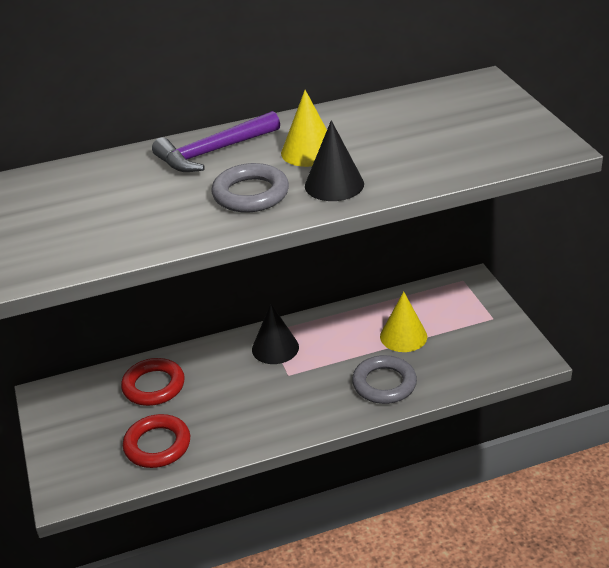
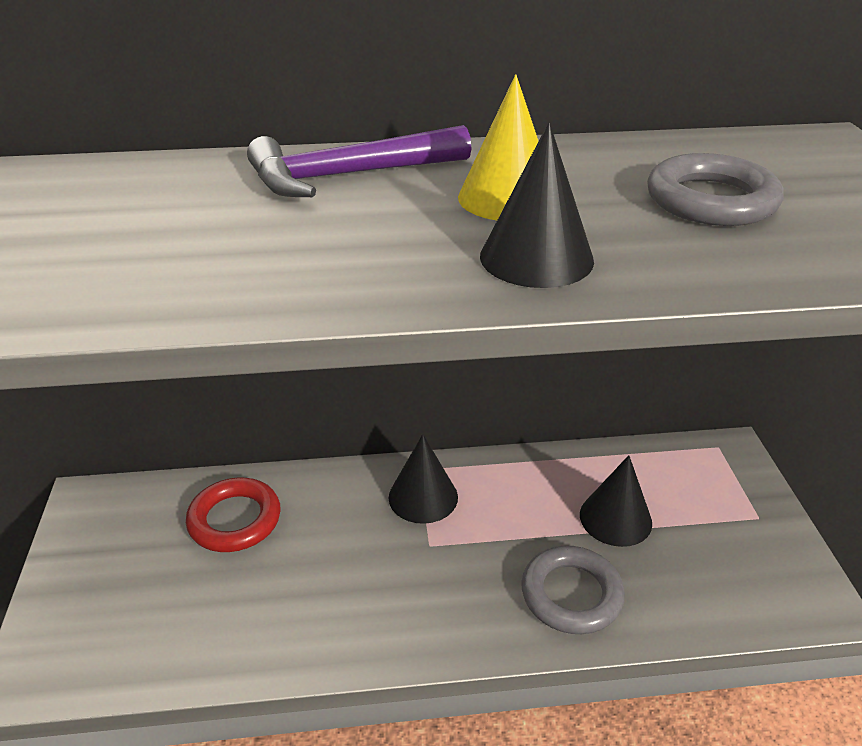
camera: 10 degrees right, 0 degrees up
(157, 445) = (201, 622): red ring -> none
(250, 194) = (378, 249): grey ring -> grey ring (711, 200)
(403, 336) = (615, 518): yellow cone -> black cone

